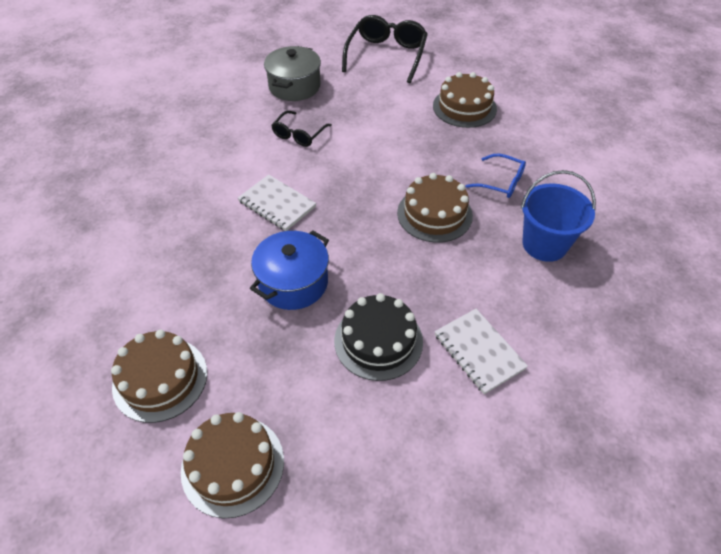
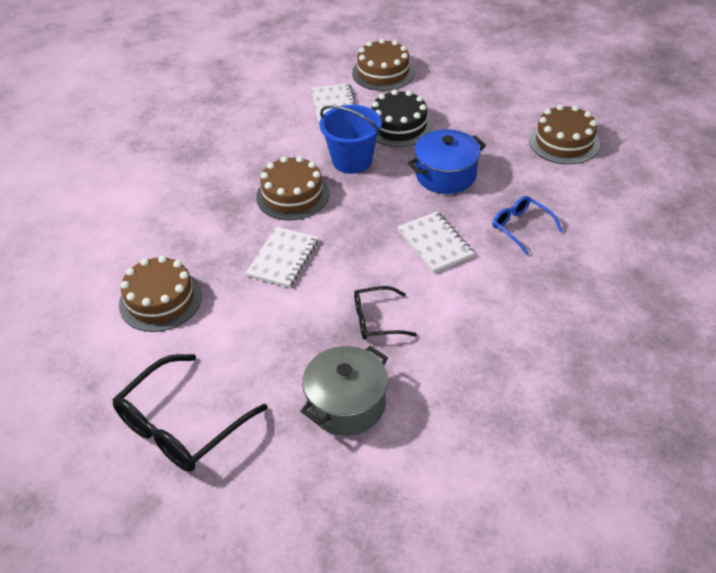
camera: 155 degrees left, 5 degrees down
(233, 465) = (520, 94): brown cake -> brown cake (383, 73)
(299, 134) = (376, 320): black glasses -> black glasses turned 150 degrees counterclockwise
(399, 157) = (283, 258): none -> white notebook
(501, 182) = (208, 206): blue glasses -> blue glasses (521, 227)
(544, 244) = (224, 150): blue bucket -> blue bucket (352, 161)

